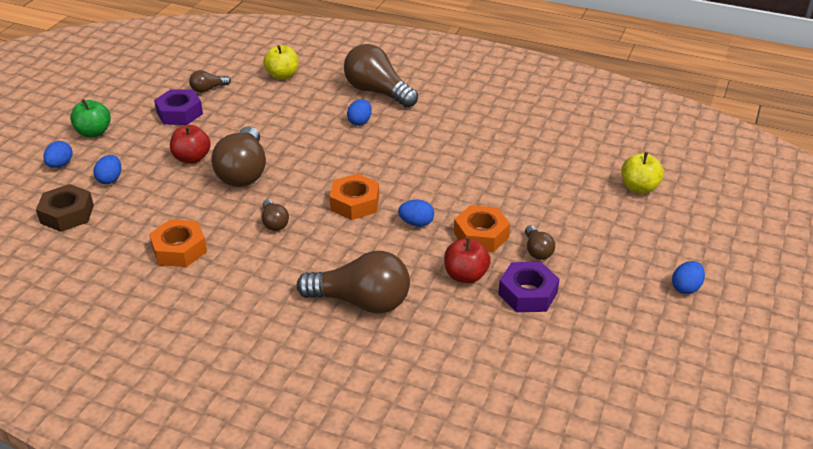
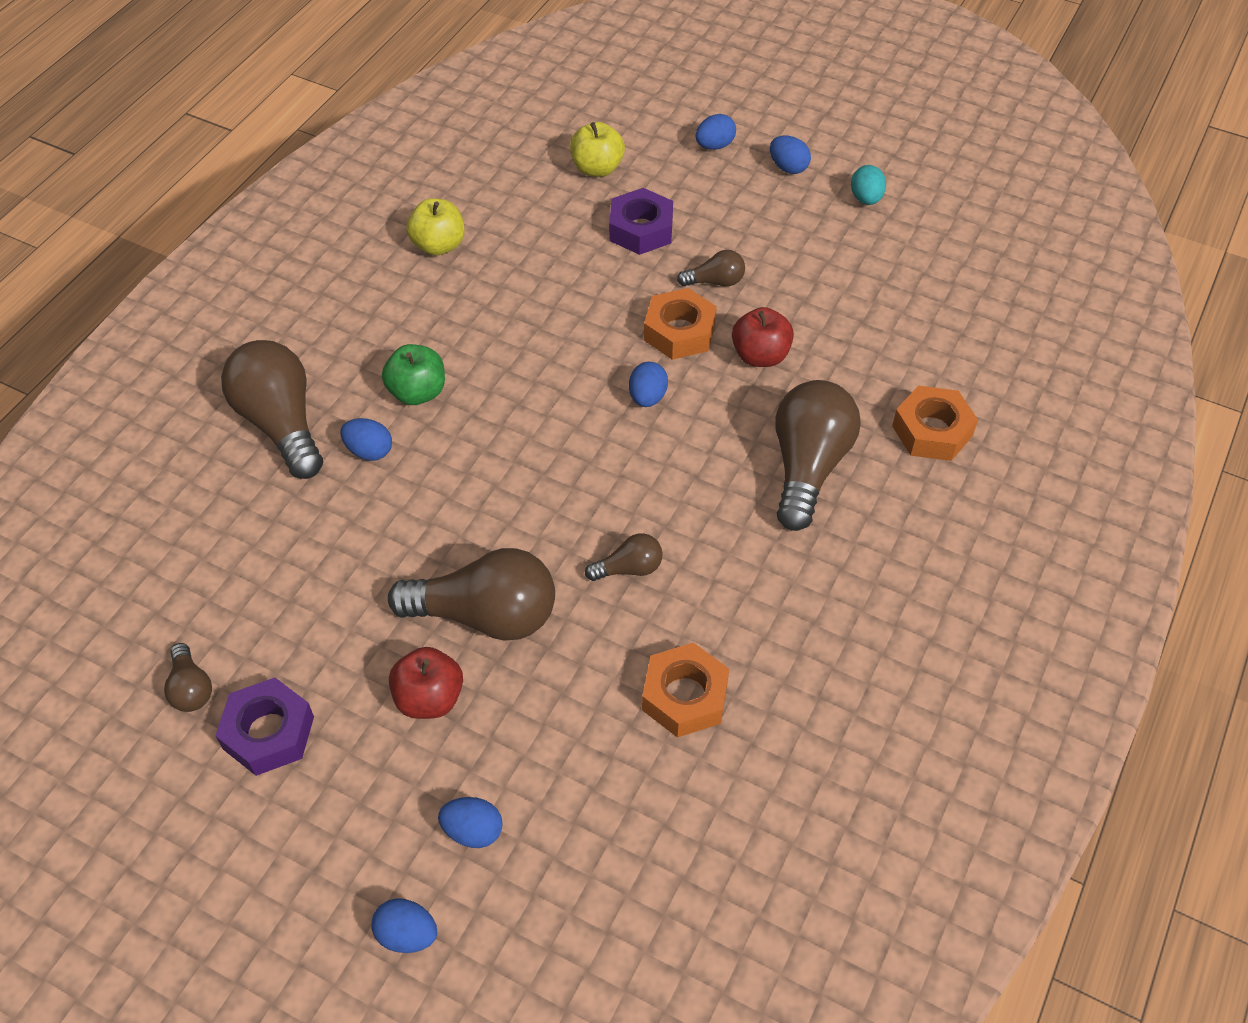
camera: 85 degrees left, 15 degrees up
(67, 214) = (571, 891): brown nut -> none
(94, 132) = (302, 887): green apple -> green apple (417, 392)
(282, 76) = (179, 563): yellow apple -> yellow apple (439, 245)
(355, 203) = (592, 466): orange nut -> orange nut (932, 431)
(377, 92) = (281, 423): brown light bulb -> brown light bulb turned 105 degrees clockwise
(527, 293) = (795, 301): purple nut -> purple nut (641, 229)
(666, 336) = (866, 199): none -> turquoise egg
(693, 245) = (714, 146): none -> blue egg

